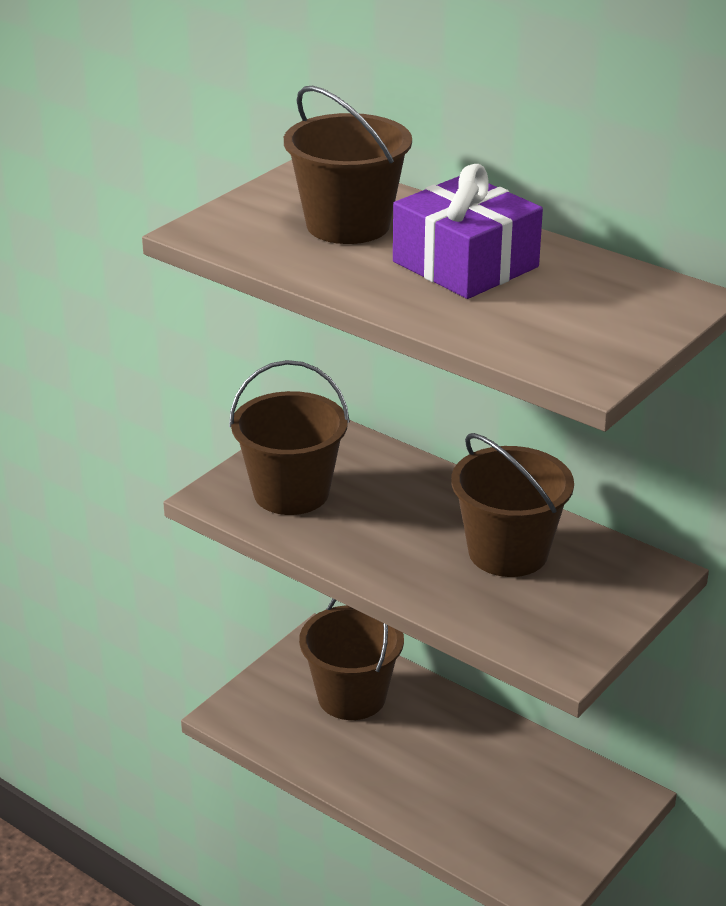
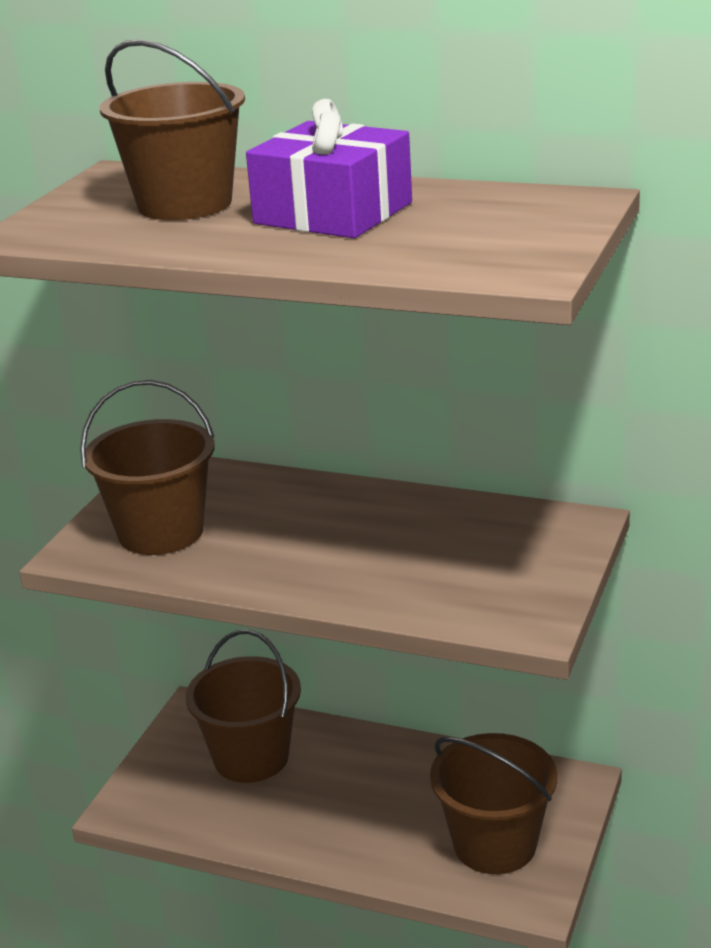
camera: 15 degrees left, 5 degrees down
(508, 552) = (420, 538): brown bucket -> brown bucket (495, 844)

